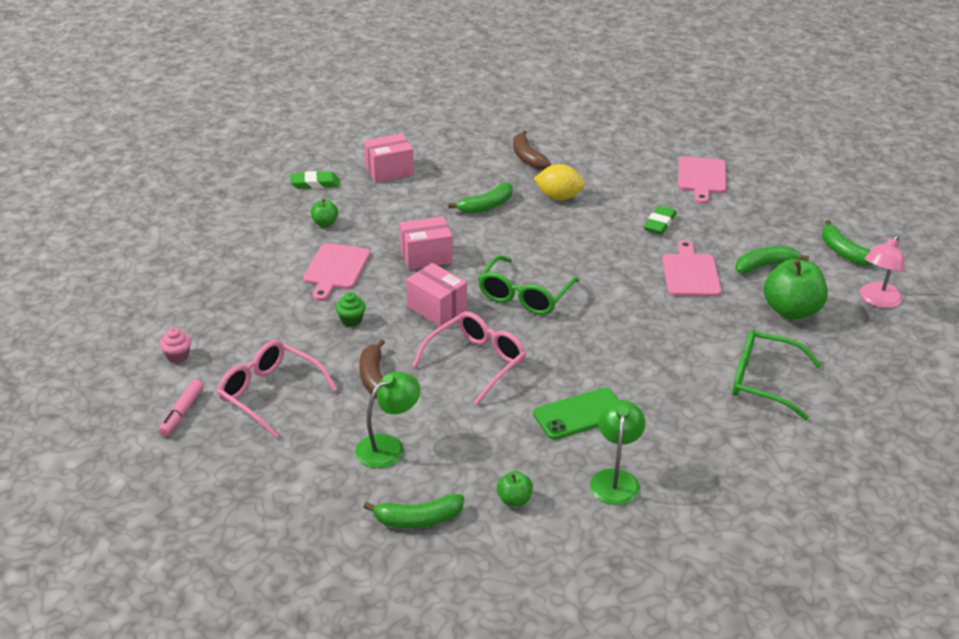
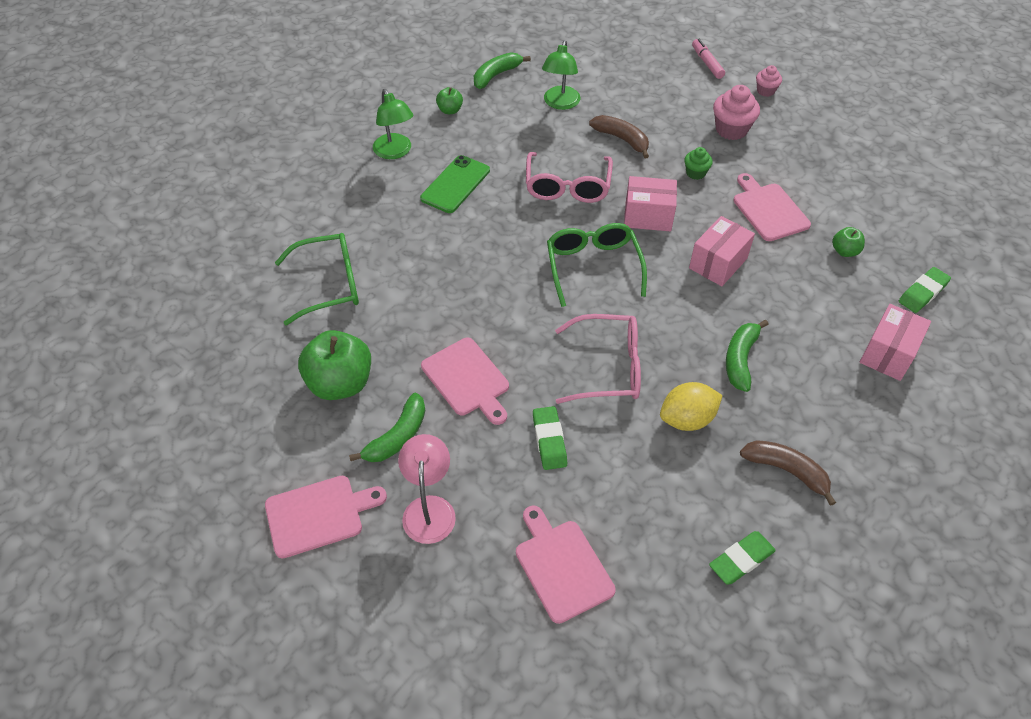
camera: 145 degrees right, 15 degrees up
(266, 338) = (731, 130): none -> pink cupcake
(269, 393) = (674, 98): pink glasses -> pink glasses (608, 368)
(597, 143) = (741, 560): none -> green eraser
(843, 252) = (319, 515): green banana -> pink cutting board
(877, 300) = (254, 449): pink lamp -> pink lamp (429, 508)

